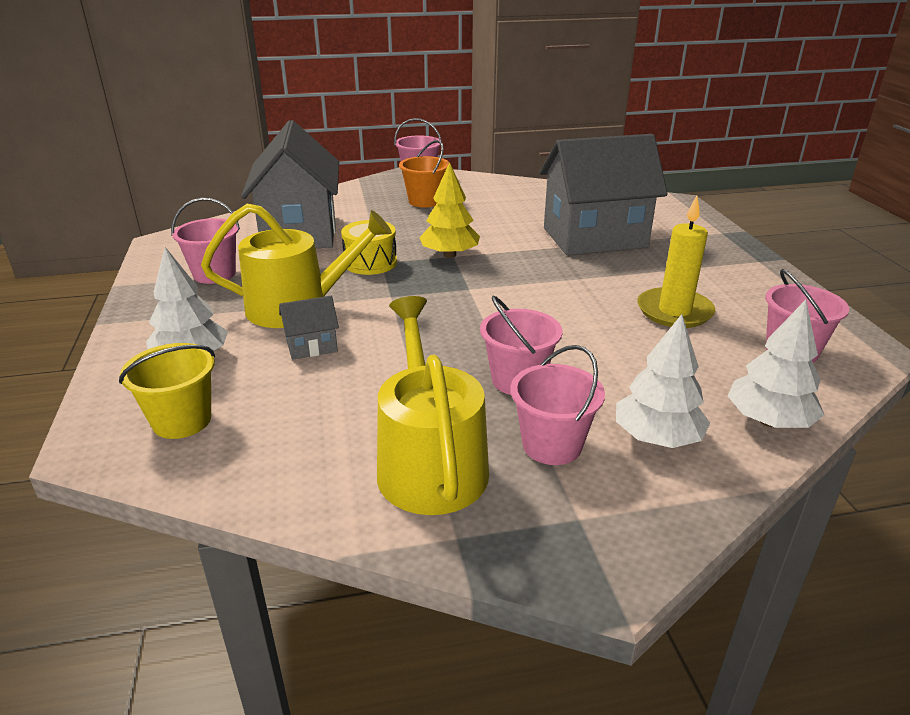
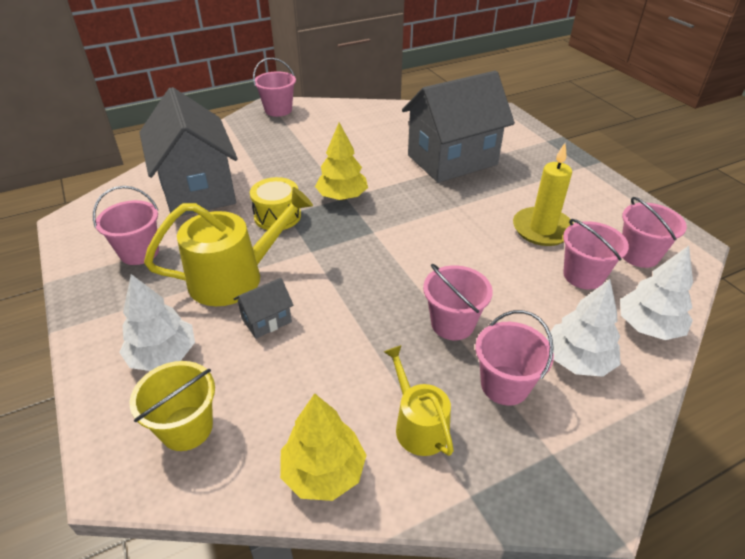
camera: 15 degrees left, 10 degrees up
(302, 483) = (323, 472): none -> yellow tree
(425, 201) = (295, 138): orange bucket -> none
(429, 462) = (418, 425): yellow watering can -> yellow watering can, size x0.58
(705, 360) = (583, 275): none -> pink bucket

